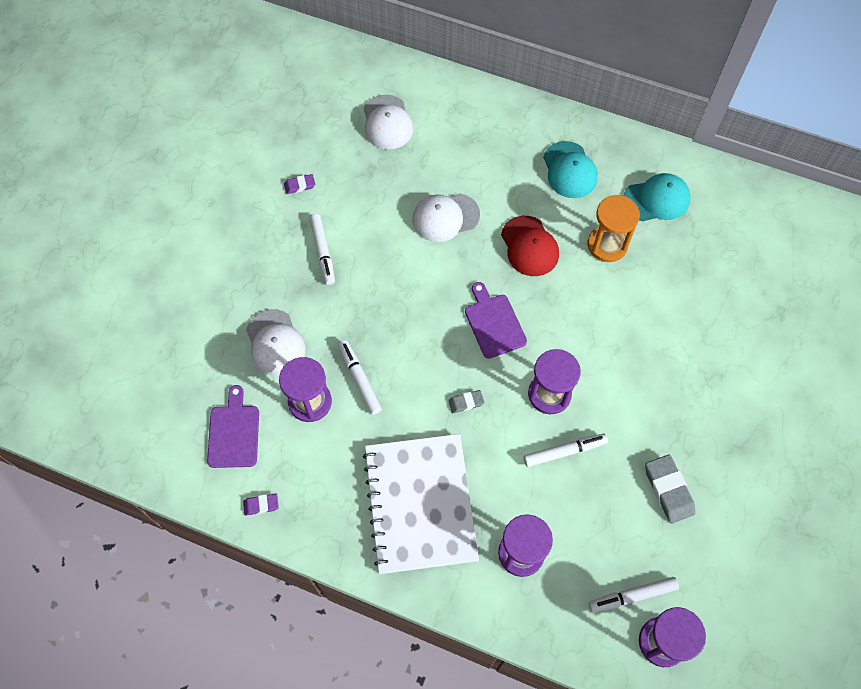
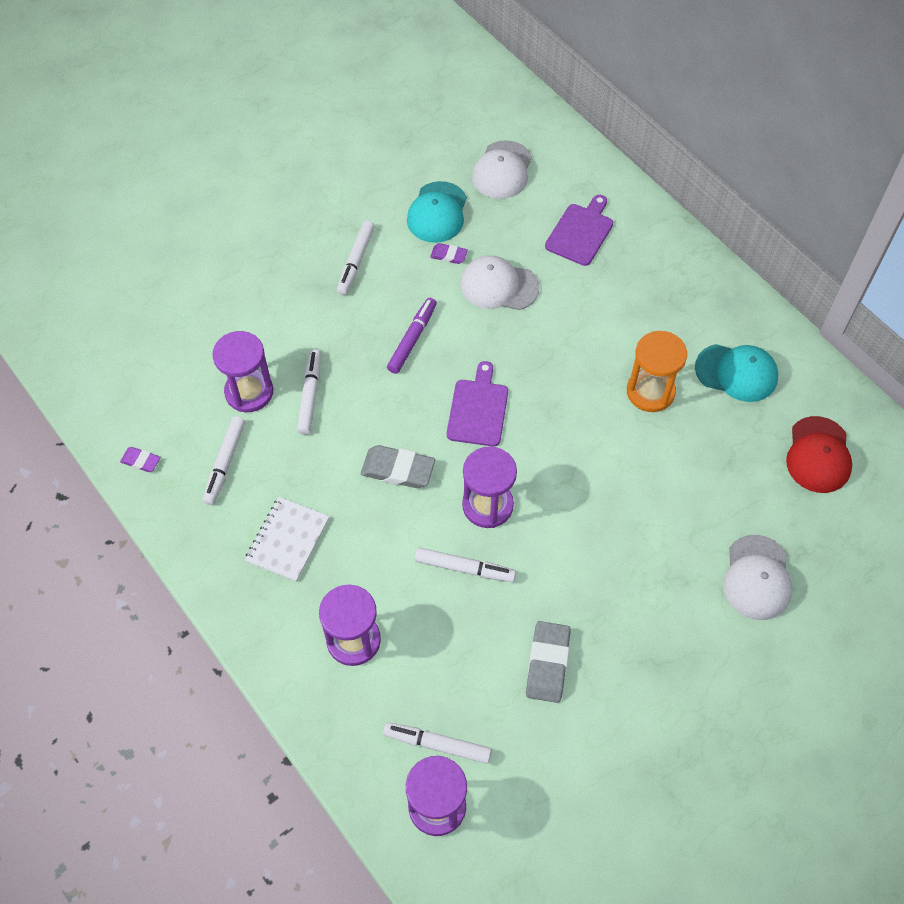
camera: 30 degrees right, 5 degrees down
(233, 433) = (161, 384): purple cutting board -> purple cutting board (580, 232)
(275, 342) = (254, 322): white cap -> white cap (757, 577)
(300, 185) = (376, 190): purple eraser -> purple eraser (448, 255)
(330, 470) = (225, 463): none -> white marker
(408, 293) = (412, 339): none -> purple marker
(420, 504) = (287, 540): white notebook -> white notebook, size x0.51
(466, 402) = (398, 470): grey eraser -> grey eraser, size x1.80
(529, 246) = (566, 354): red cap -> red cap (818, 455)
(569, 170) = (661, 300): turquoise cap -> turquoise cap (437, 212)

